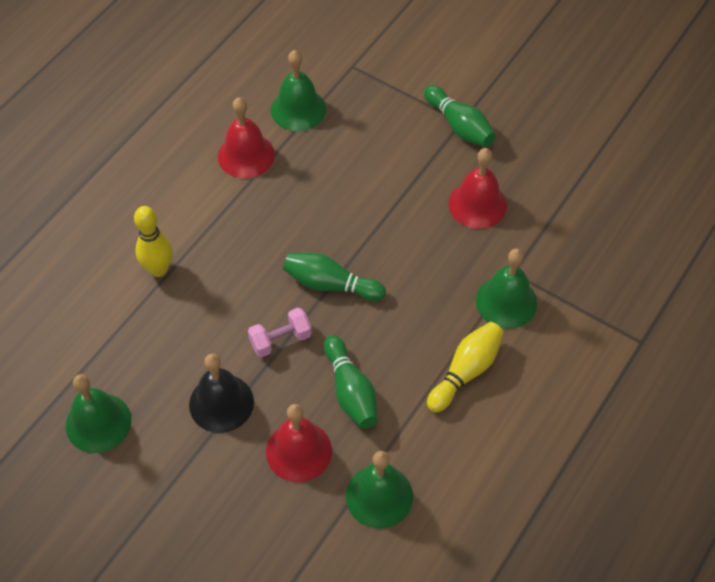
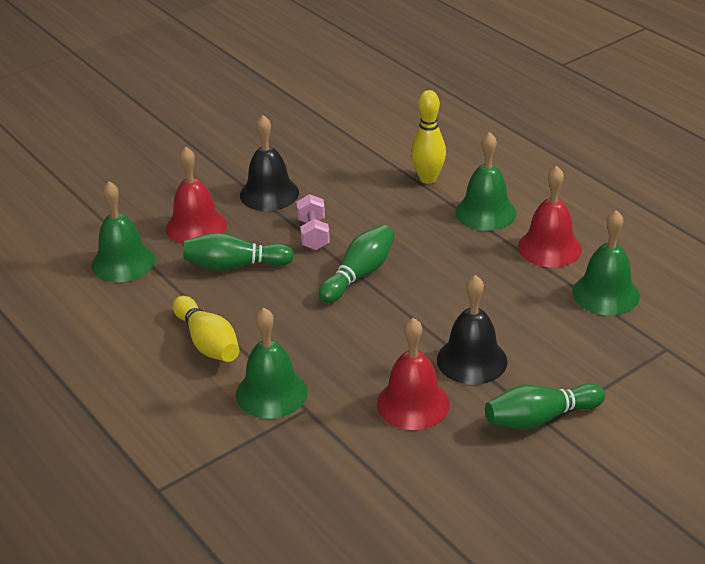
camera: 110 degrees right, 20 degrees down
(98, 423) = (290, 134): green bell -> green bell (485, 212)
(413, 178) = (472, 360): none -> black bell

